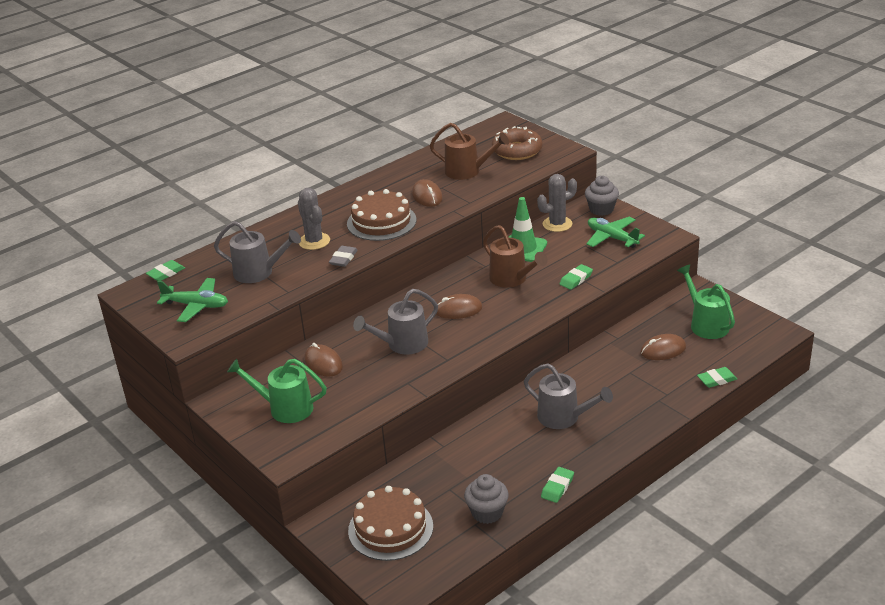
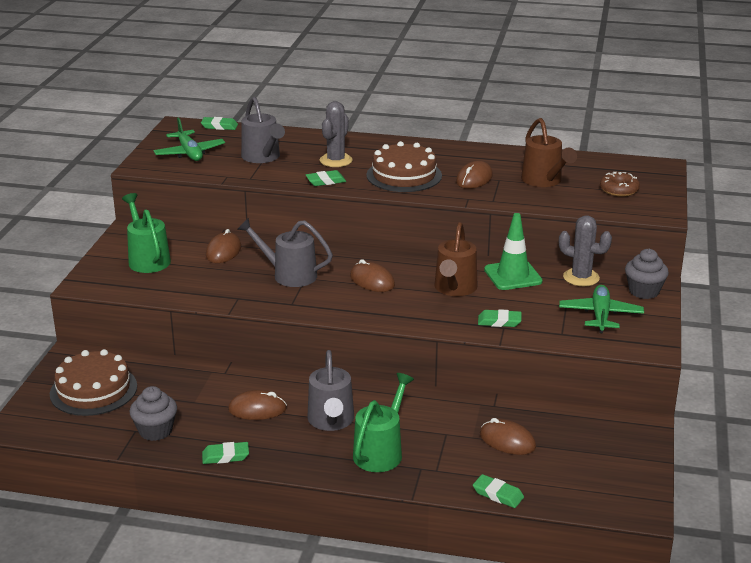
camera: 50 degrees right, 5 degrees down
(343, 259) = (325, 181): grey eraser -> green eraser
(511, 447) = (257, 409): none -> brown mouse
(517, 151) = (619, 190): brown donut -> brown donut, size x0.65
(706, 324) = (588, 452): green watering can -> green watering can (381, 451)

